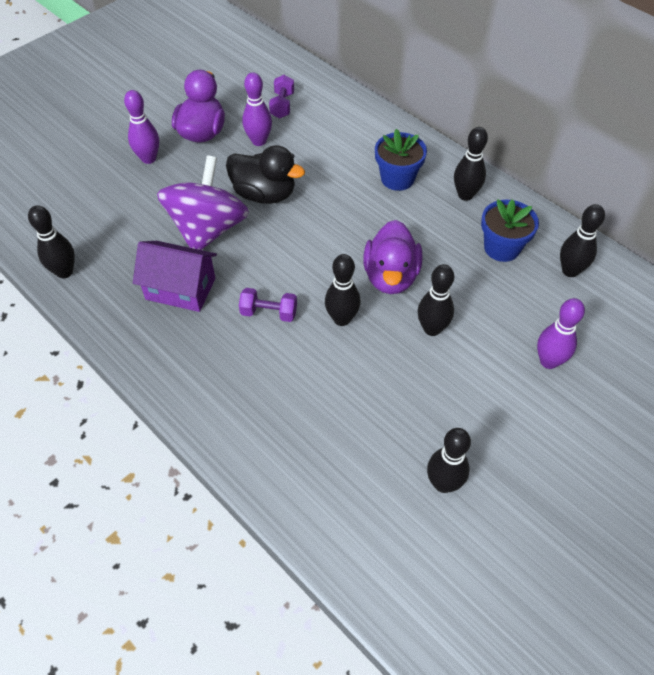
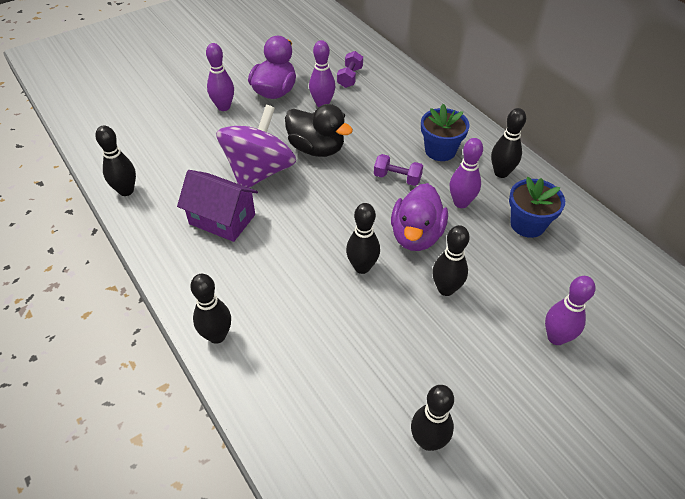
camera: 10 degrees right, 5 degrees down
(269, 313) = (296, 252): purple dumbbell -> purple dumbbell (397, 178)
(430, 234) = (461, 203): none -> purple bowling pin
(570, 271) = (591, 255): black bowling pin -> black bowling pin (217, 336)

